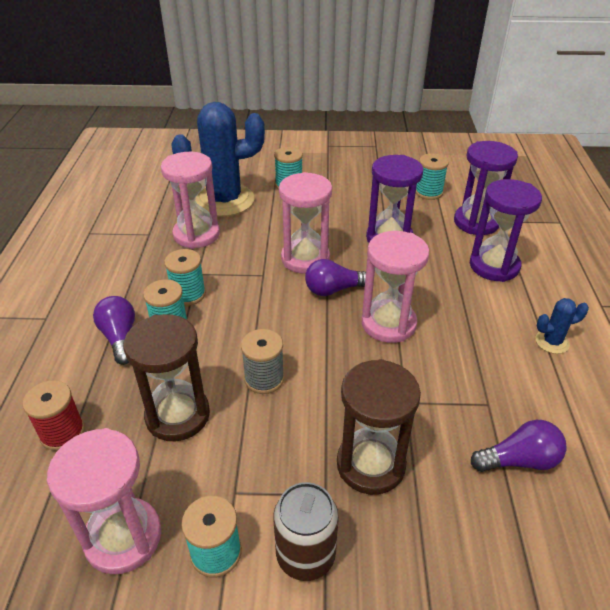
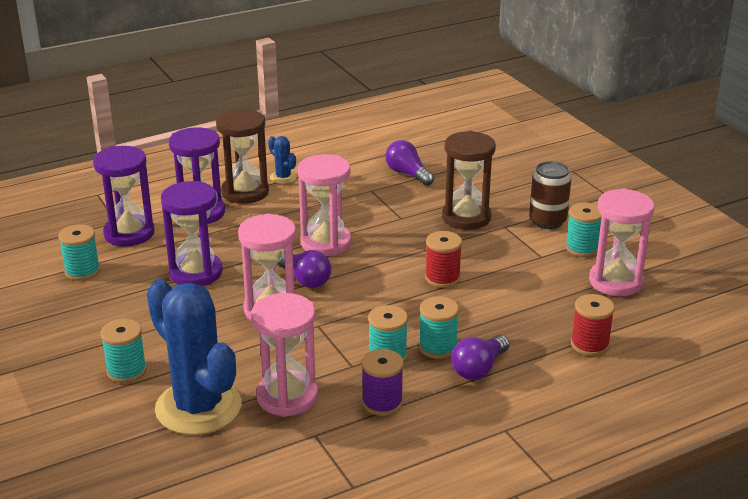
camera: 120 degrees left, 10 degrees down
(143, 271) = (382, 403): none -> purple spool
(177, 415) = (516, 301): brown hourglass -> brown hourglass (245, 192)
(264, 379) = (442, 278): grey spool -> red spool

